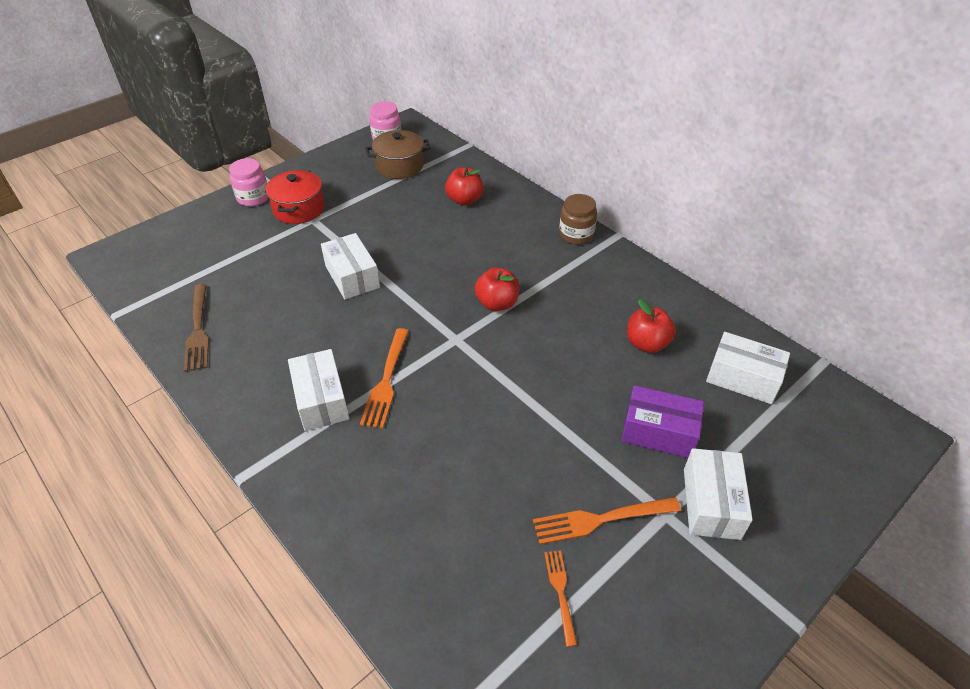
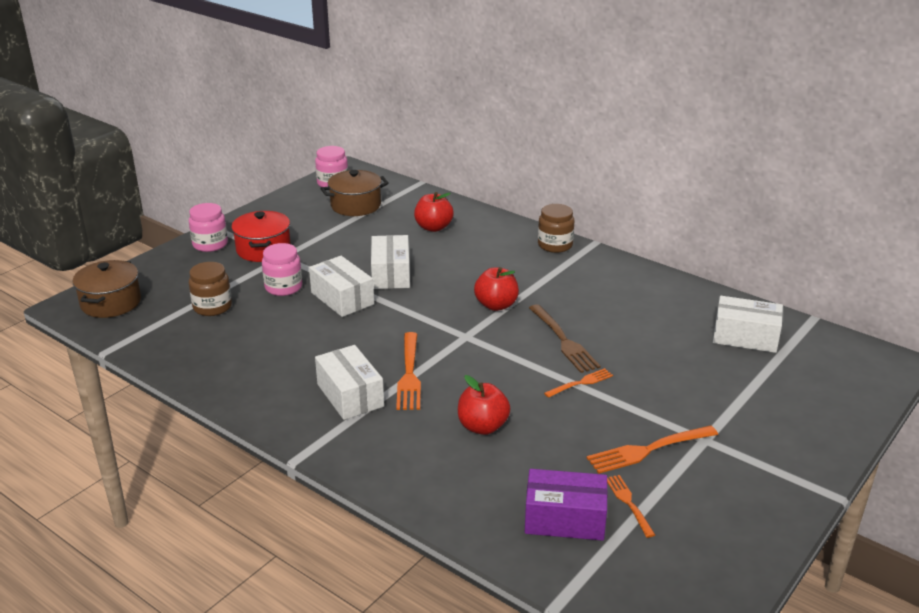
camera: 10 degrees left, 15 degrees down
(142, 256) = (111, 303): none -> brown pot
(198, 330) = (199, 355): brown fork -> brown fork (563, 341)
(230, 272) = (212, 307): none -> brown jar
(302, 256) = (283, 287): none -> pink jar
(554, 416) = (581, 383): none -> orange fork
(646, 344) = (649, 321): red apple -> red apple (482, 427)
(658, 432) = (681, 383): purple box -> purple box (565, 519)
(711, 503) = (743, 427): white box -> white box (391, 274)

